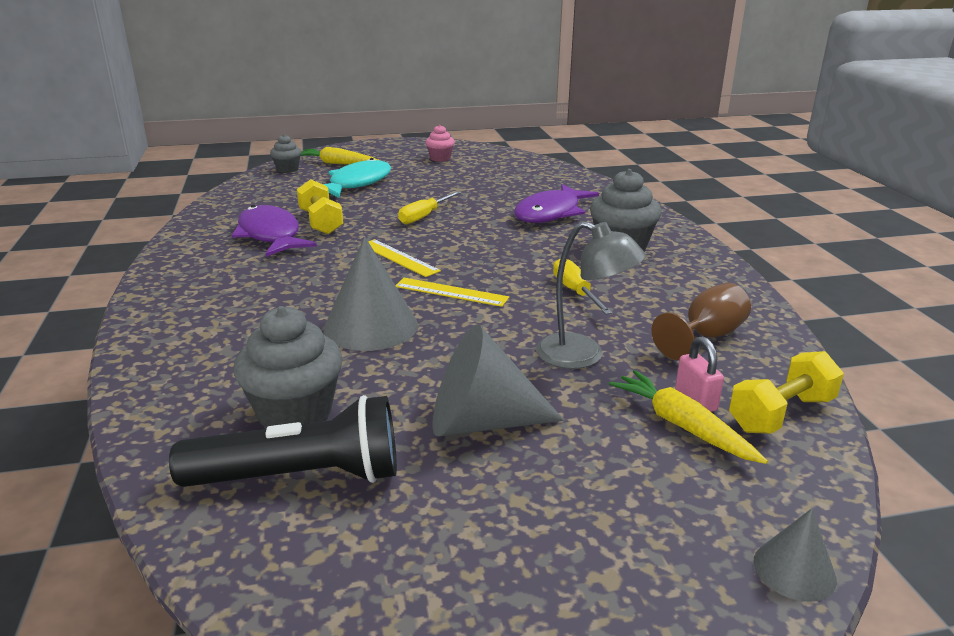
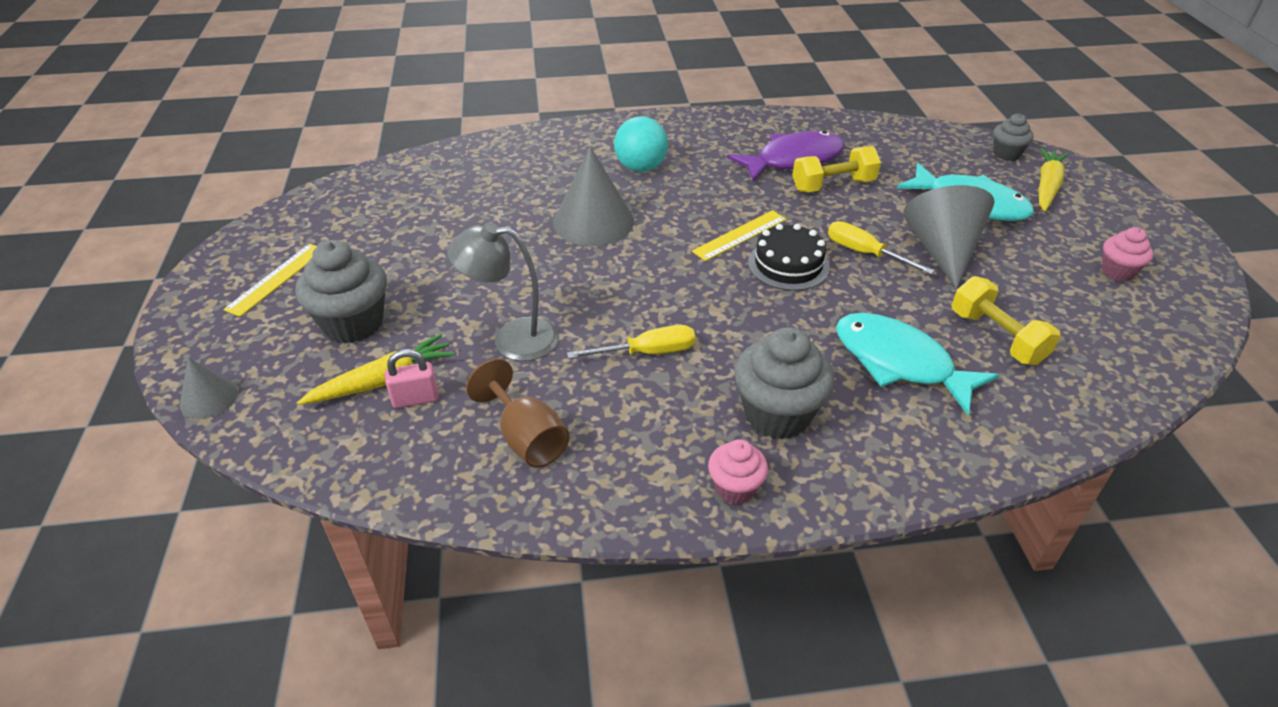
camera: 95 degrees right, 15 degrees up
(260, 305) = (640, 167): none -> turquoise ball
(295, 413) = (475, 194): grey cupcake -> grey cupcake (353, 323)
(301, 476) = (406, 201): black flashlight -> none
(442, 241) = (788, 265): none -> black cake
(451, 292) = (655, 266): yellow ruler -> yellow ruler (276, 279)
(481, 422) = (433, 273): grey cone -> grey cone (942, 250)
(550, 213) = (899, 362): purple fish -> turquoise fish
(583, 356) = (512, 339): grey lamp -> grey lamp turned 60 degrees clockwise
(698, 260) = (735, 488): none -> pink cupcake
(781, 414) = (372, 453): yellow dumbbell -> yellow dumbbell (997, 337)

